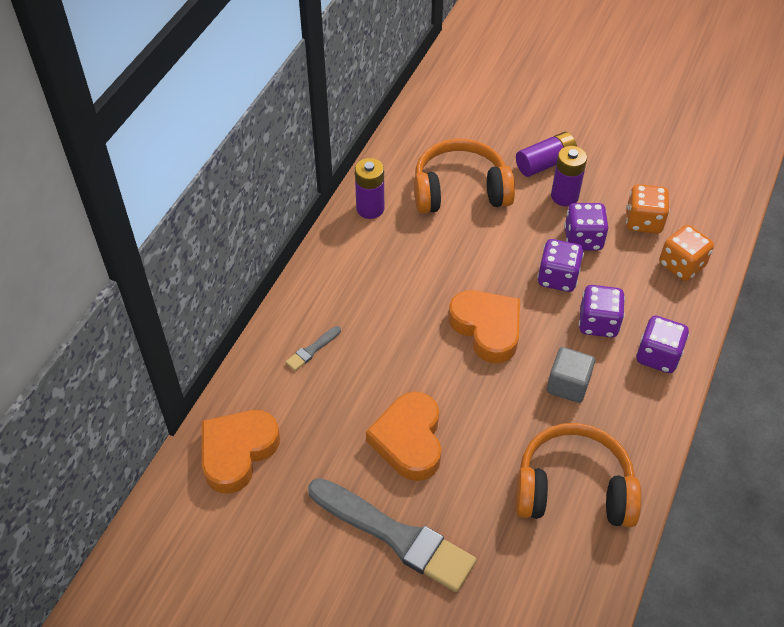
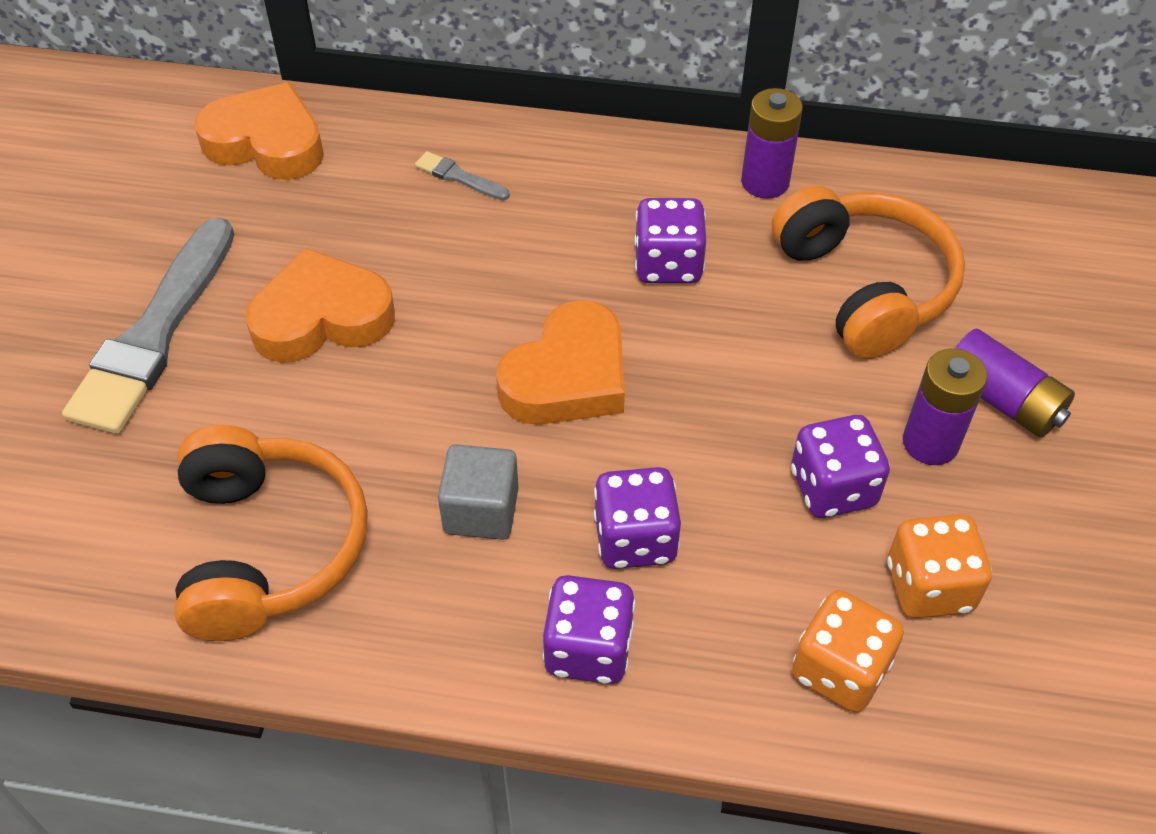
camera: 75 degrees right, 0 degrees up
(557, 277) = (720, 461): purple dice -> purple dice (668, 264)

